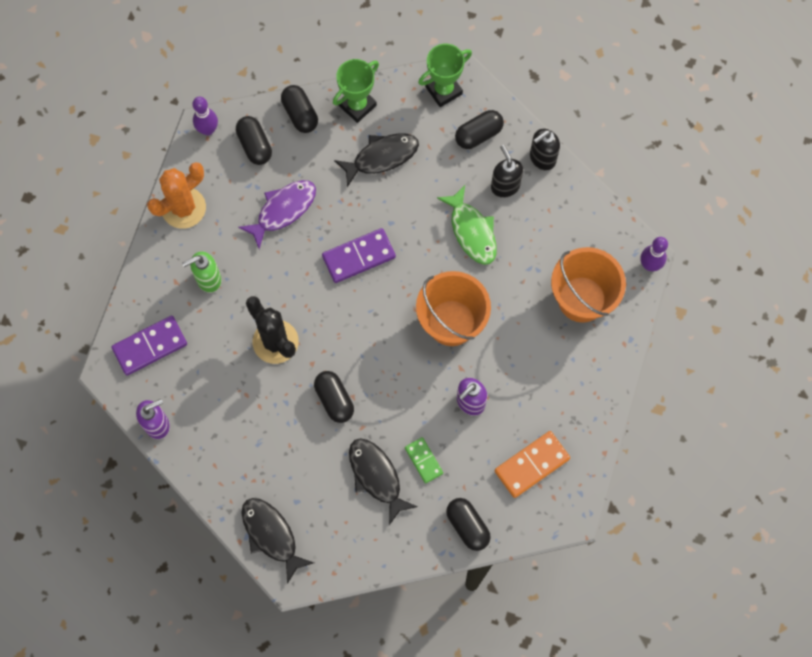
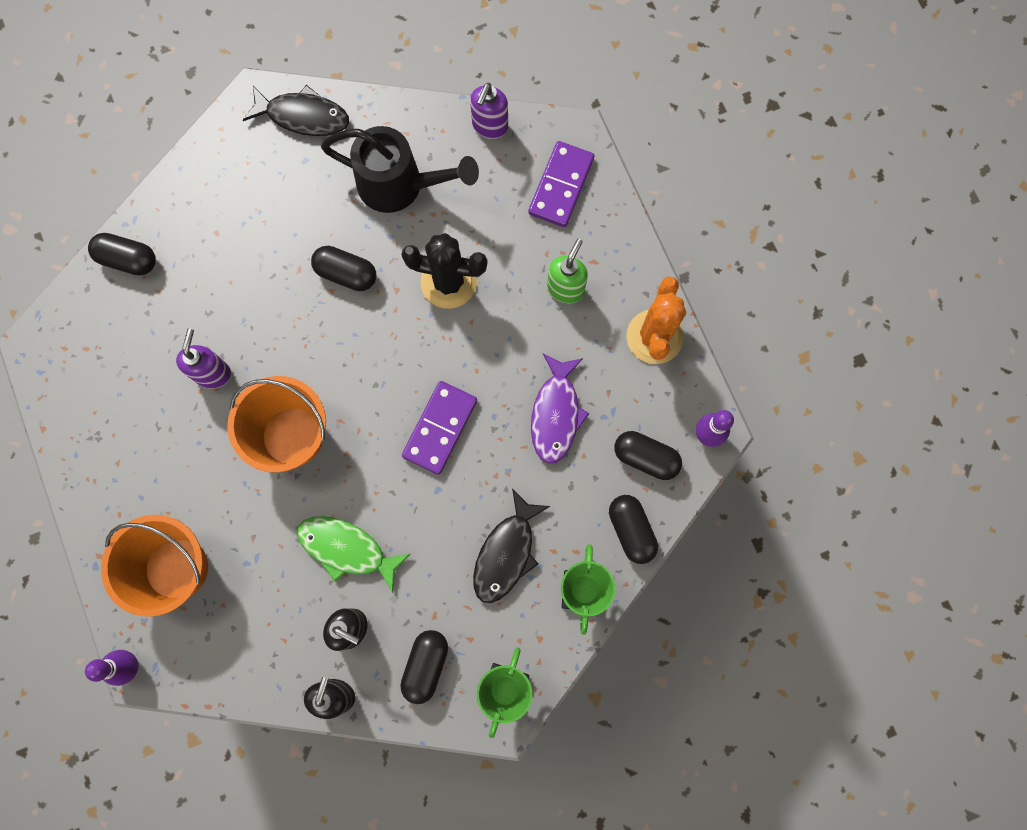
camera: 140 degrees right, 5 degrees up
(250, 432) = (399, 185): none -> black watering can
(300, 114) = (631, 530): black capsule -> black capsule turned 45 degrees clockwise
(376, 476) = (249, 237): black fish -> none
(423, 460) = (215, 285): green domino -> none
(531, 465) = (107, 361): orange domino -> none

